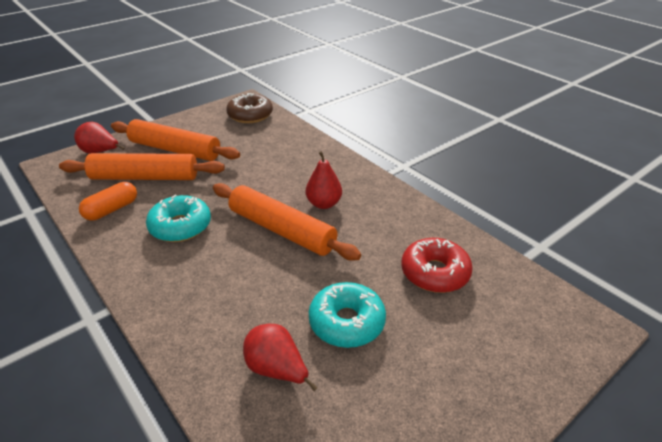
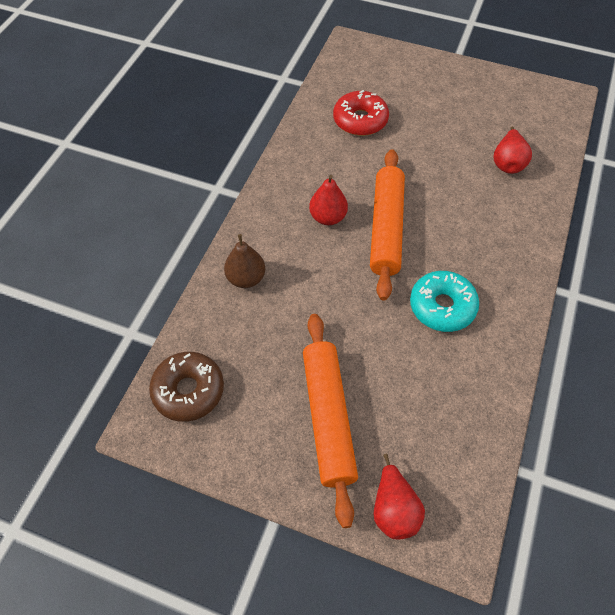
camera: 120 degrees left, 20 degrees up
(111, 210) = (470, 387): orange capsule -> none
(145, 177) = (401, 404): orange rolling pin -> none
(304, 152) = (246, 278): none -> brown pear
(346, 322) = (444, 147): turquoise donut -> none

